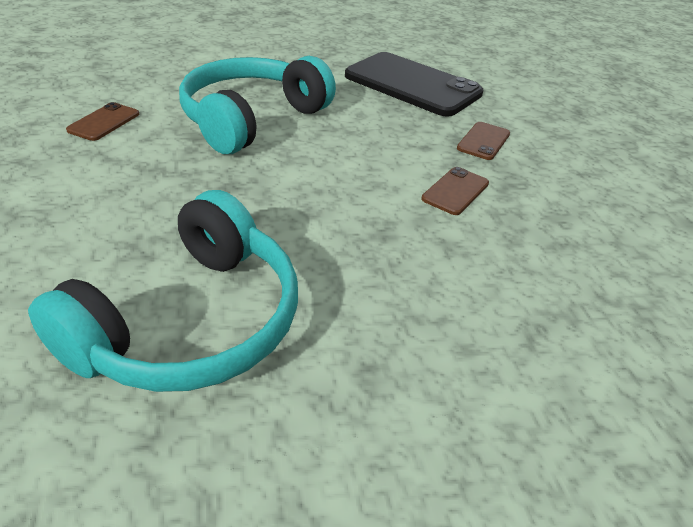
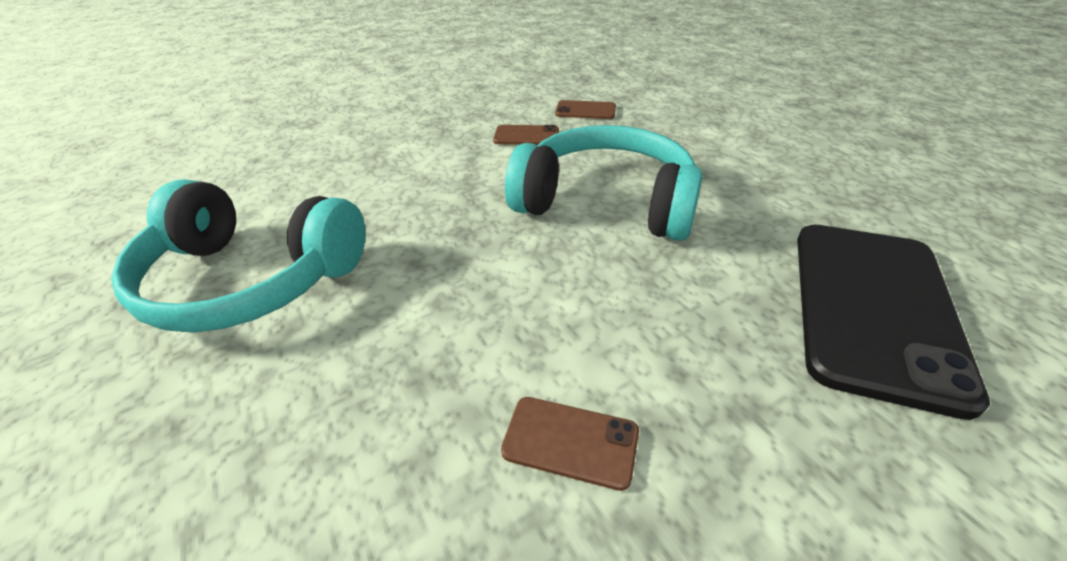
camera: 75 degrees right, 0 degrees up
(483, 141) = (776, 456): brown phone -> brown phone (585, 111)

